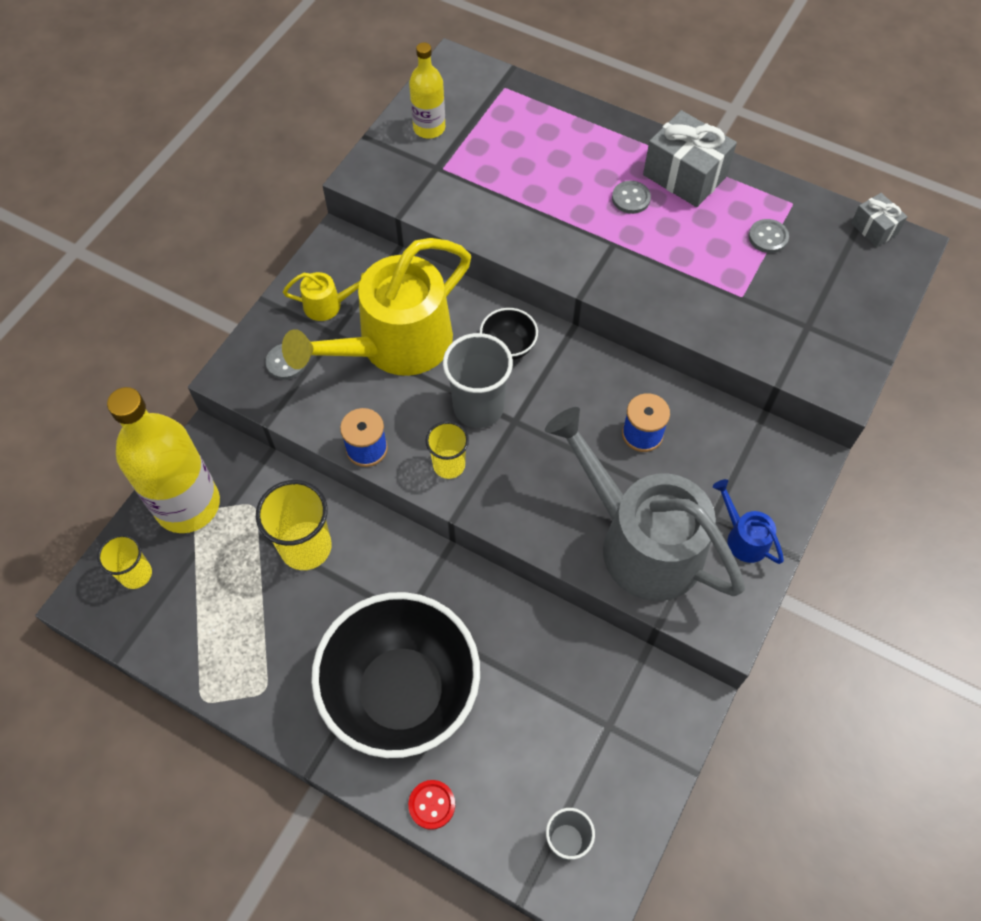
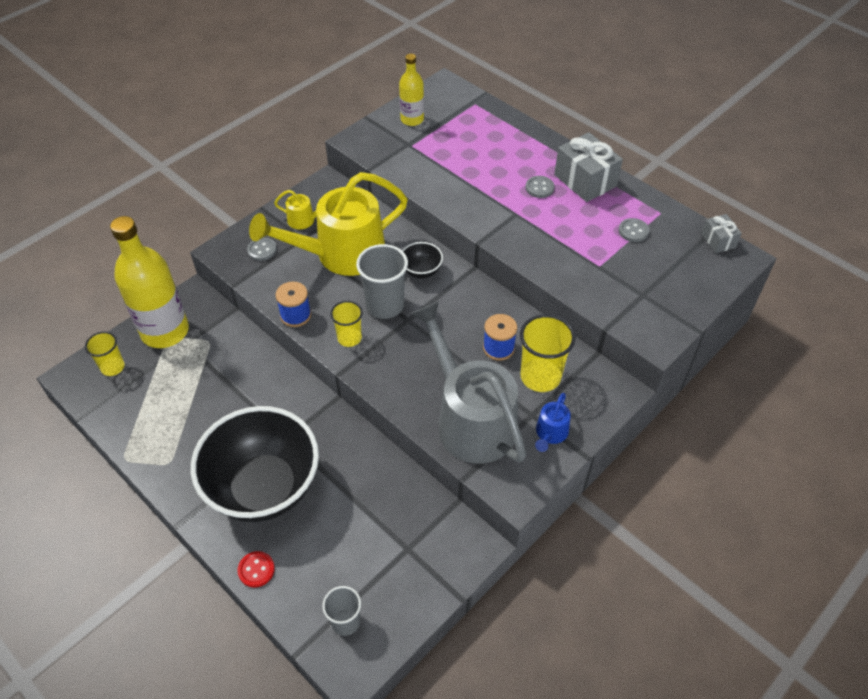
camera: 15 degrees right, 10 degrees down
(306, 547) = (234, 376): yellow cup -> yellow cup (540, 377)
(743, 537) = (550, 434): blue watering can -> blue watering can turned 135 degrees counterclockwise

